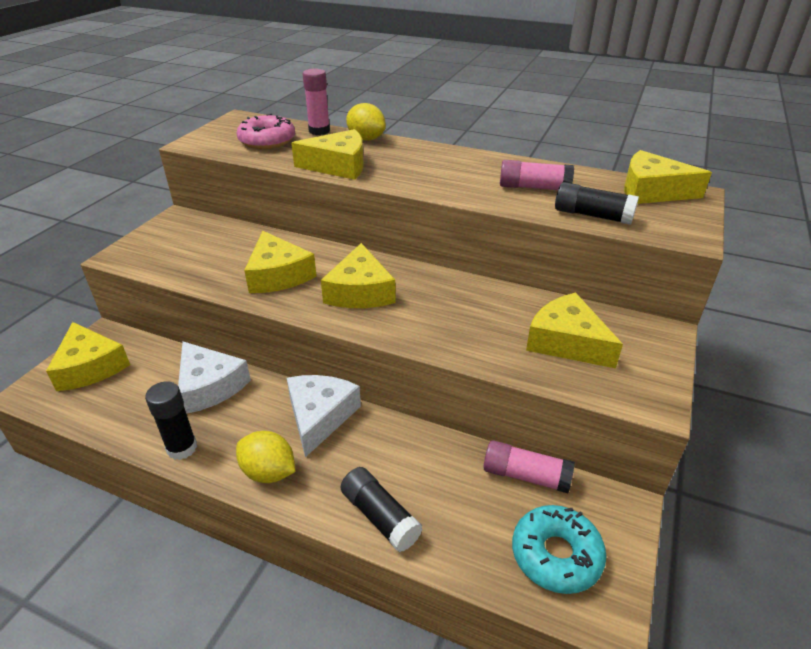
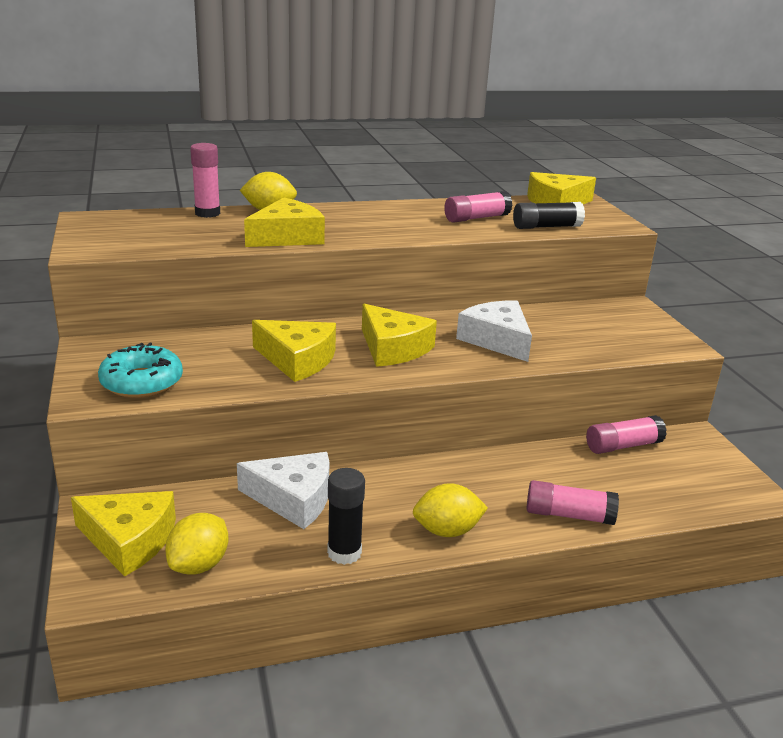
camera: 40 degrees left, 10 degrees down
(98, 406) = (199, 565): none -> yellow lemon
(267, 141) = (169, 232): pink donut -> none
(320, 416) = (429, 476): white cheese -> white cheese (497, 340)
(380, 516) = (569, 515): black glue stick -> pink glue stick
(556, 555) = (697, 480): turquoise donut -> turquoise donut (142, 382)
(566, 342) = (589, 330): yellow cheese -> none

